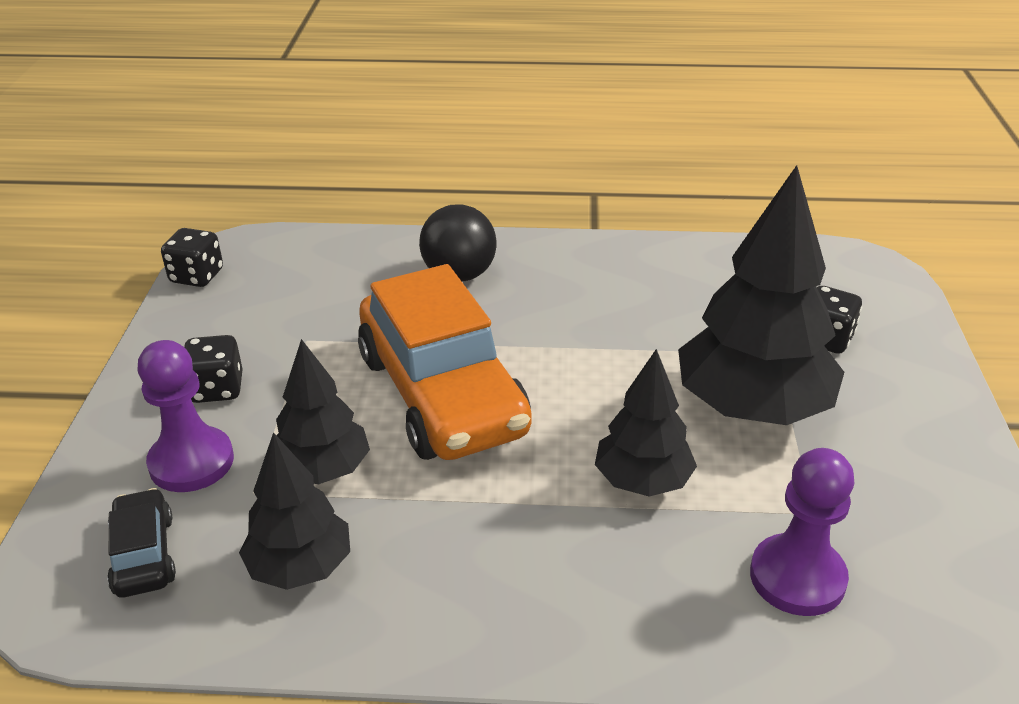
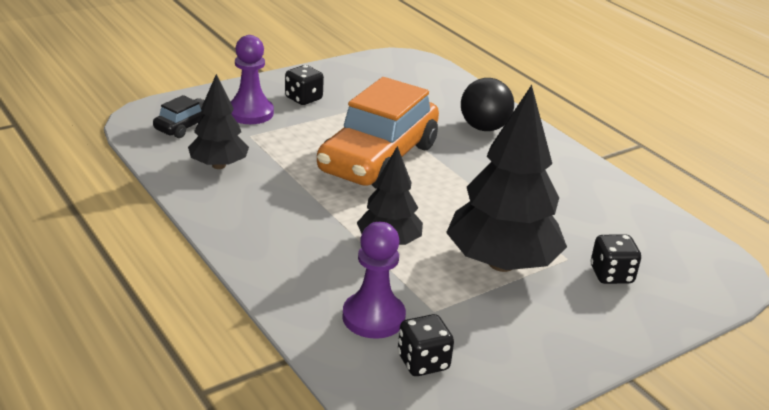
camera: 50 degrees right, 5 degrees down
(197, 276) = (375, 59): black dice -> black dice (423, 362)
(323, 470) = (284, 147): black tree -> none

